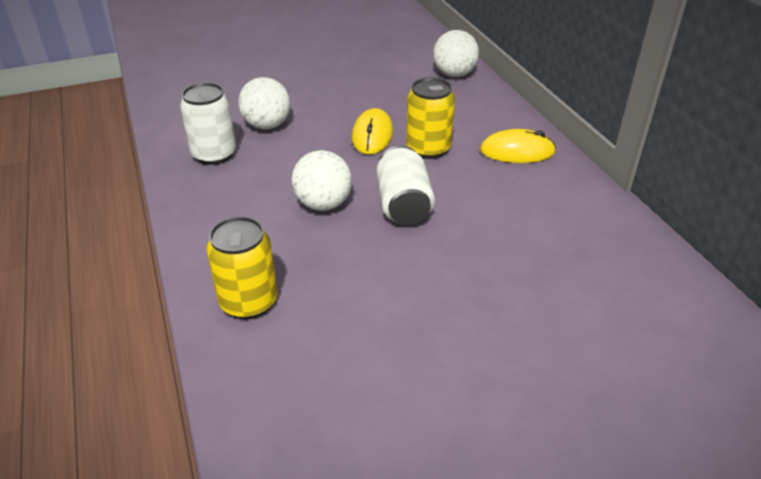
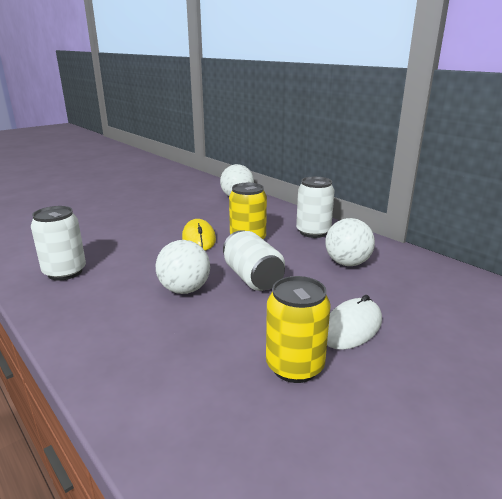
camera: 20 degrees left, 15 degrees down
(248, 302) = (154, 383): yellow can -> yellow can (295, 366)
(267, 125) = (105, 245): white ball -> white ball (347, 263)
(472, 293) = (351, 327): none -> white mouse
(517, 151) = (313, 232): yellow mouse -> white can

